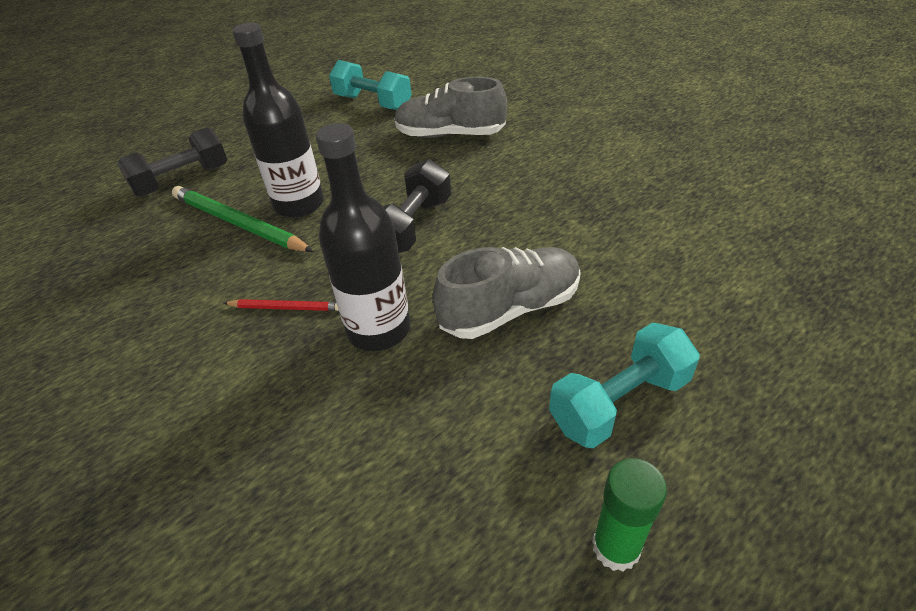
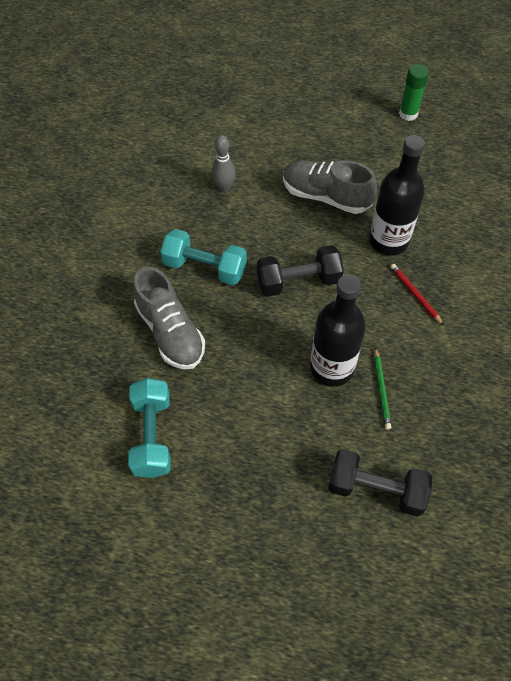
camera: 130 degrees left, 15 degrees up
(238, 224) = (381, 389): green pencil -> green pencil, size x0.53
(605, 227) = (224, 188): none -> grey bowling pin
(619, 402) = (346, 135): turquoise dumbbell -> turquoise dumbbell (205, 267)

